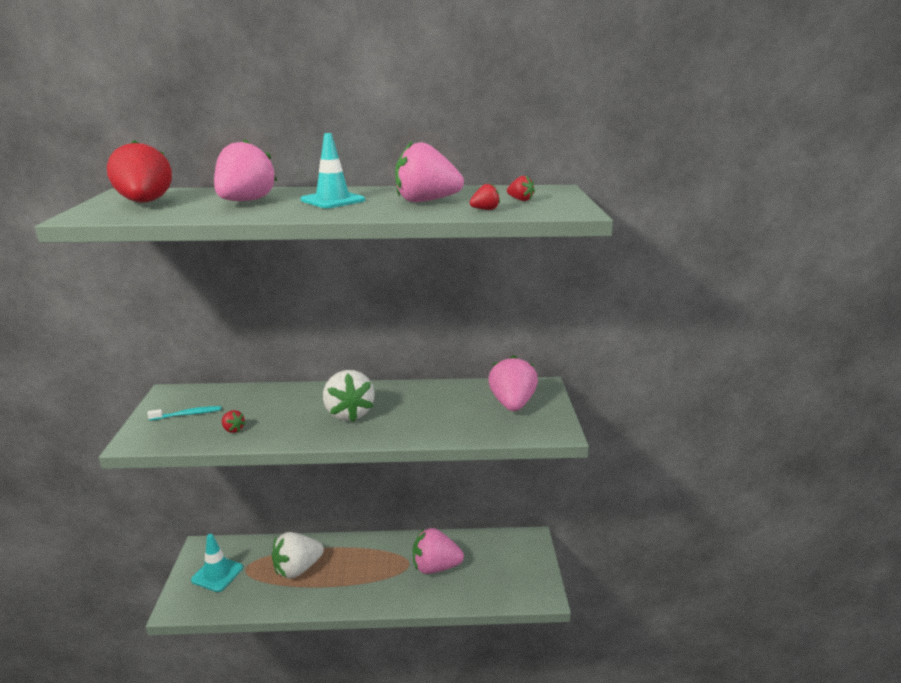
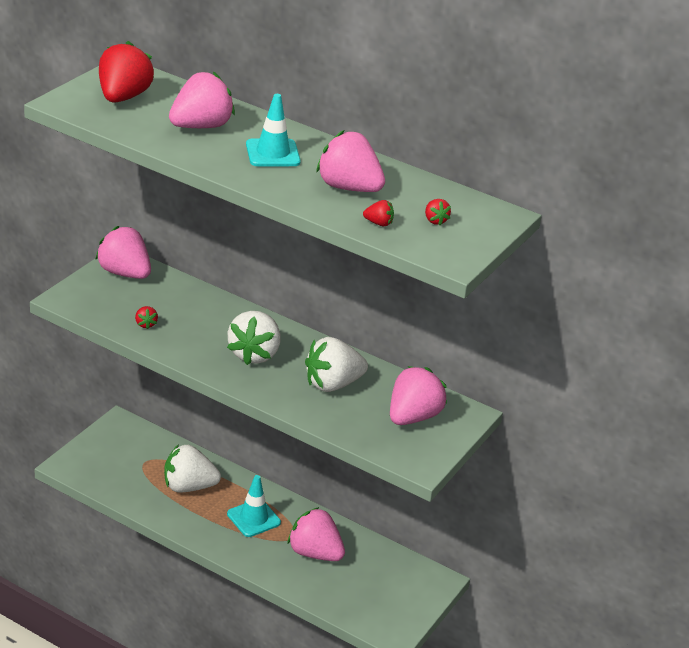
camera: 30 degrees right, 10 degrees up
(179, 401) = (124, 273): none -> pink strawberry
(188, 414) = (121, 291): turquoise toothbrush -> none
(217, 574) = (117, 454): turquoise traffic cone -> turquoise traffic cone (253, 518)
(431, 408) = (332, 384): none -> white strawberry

